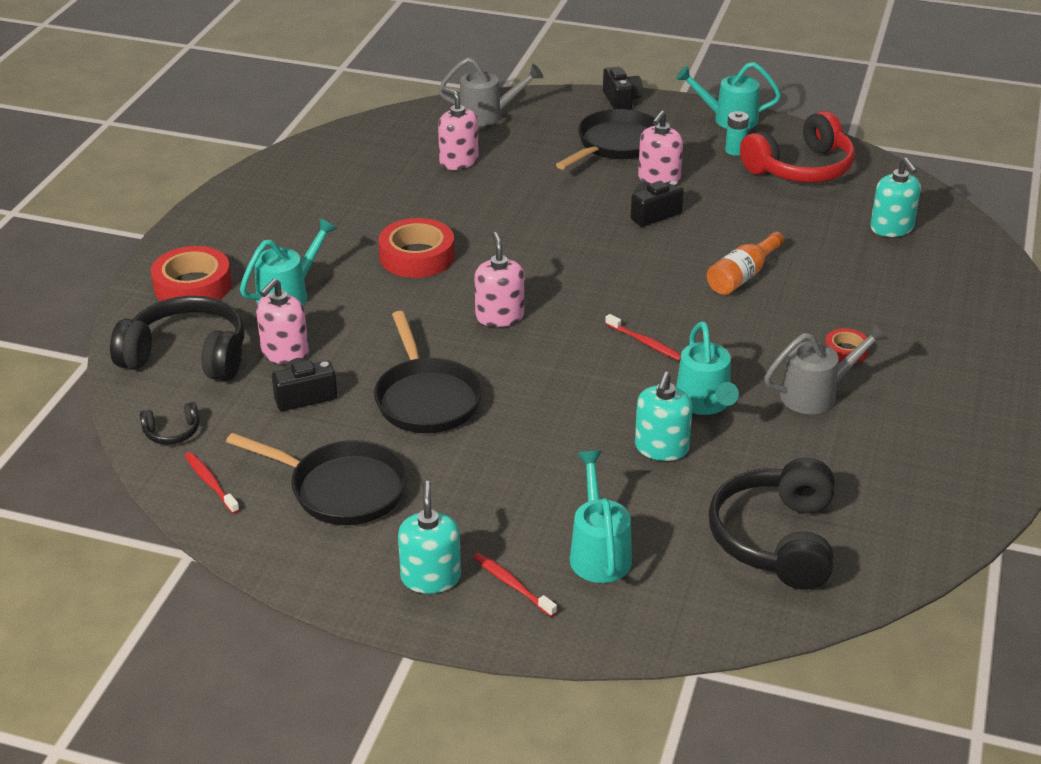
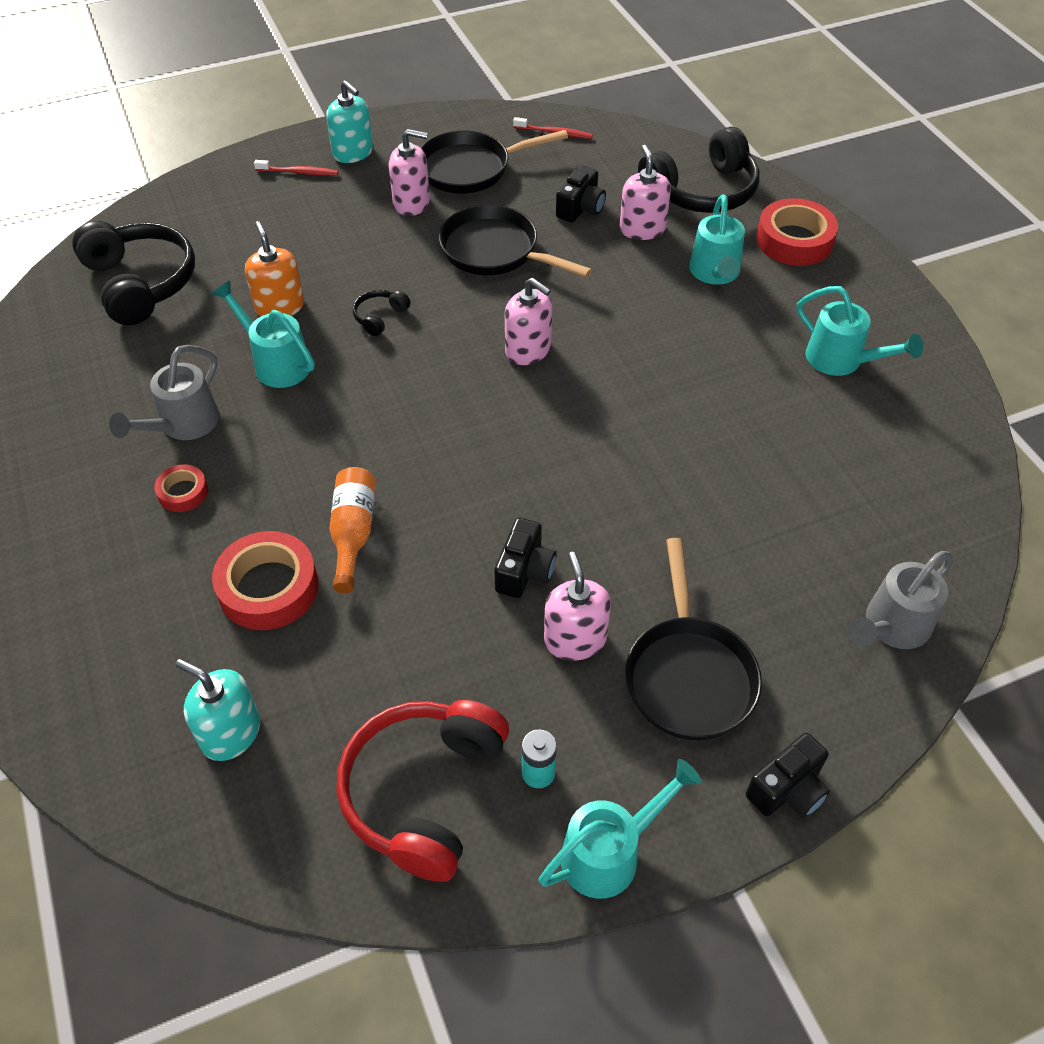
camera: 140 degrees right, 15 degrees up
(172, 432) = (625, 145): black headphones -> black headphones (380, 317)
(417, 256) = (675, 370): red tape -> red tape (268, 588)
(458, 161) = (811, 520): pink soap dispenser -> pink soap dispenser (411, 203)
(599, 552) = (261, 215): turquoise watering can -> turquoise watering can (841, 361)
(621, 100) = (787, 790): black camera -> black camera turned 75 degrees counterclockwise
(645, 343) = (378, 394): red toothbrush -> none
(661, 448) = (280, 306): turquoise soap dispenser -> orange soap dispenser

